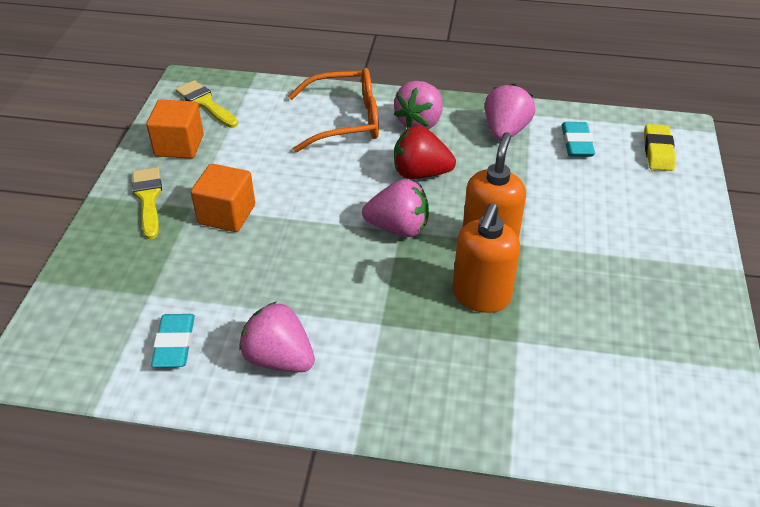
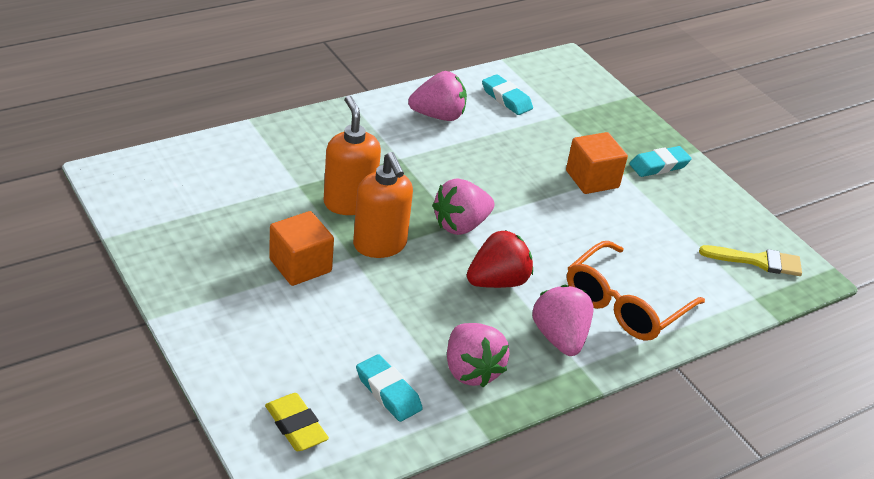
camera: 135 degrees right, 5 degrees down
(148, 199) = (659, 165): yellow brush -> turquoise eraser
(179, 145) = (709, 213): orange cube -> orange cube (300, 265)

